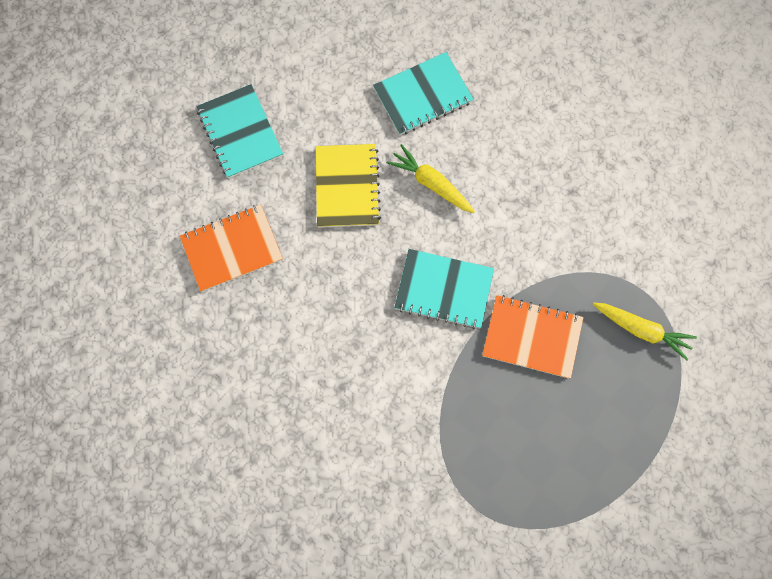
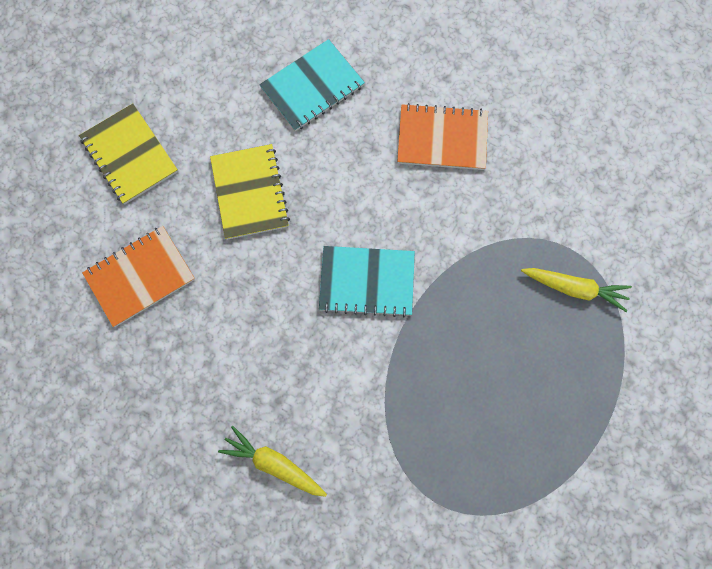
camera: 10 degrees left, 0 degrees up
(240, 133) = (129, 155): turquoise notebook -> yellow notebook
(431, 184) = (336, 175): yellow carrot -> yellow carrot (274, 464)
(532, 337) = (465, 315): orange notebook -> orange notebook (442, 138)

